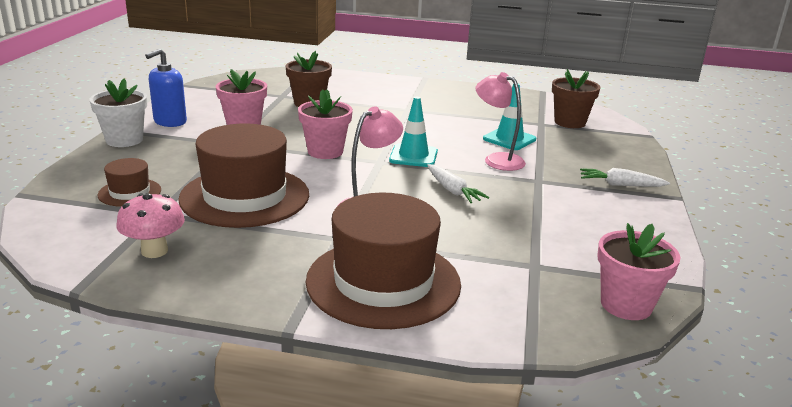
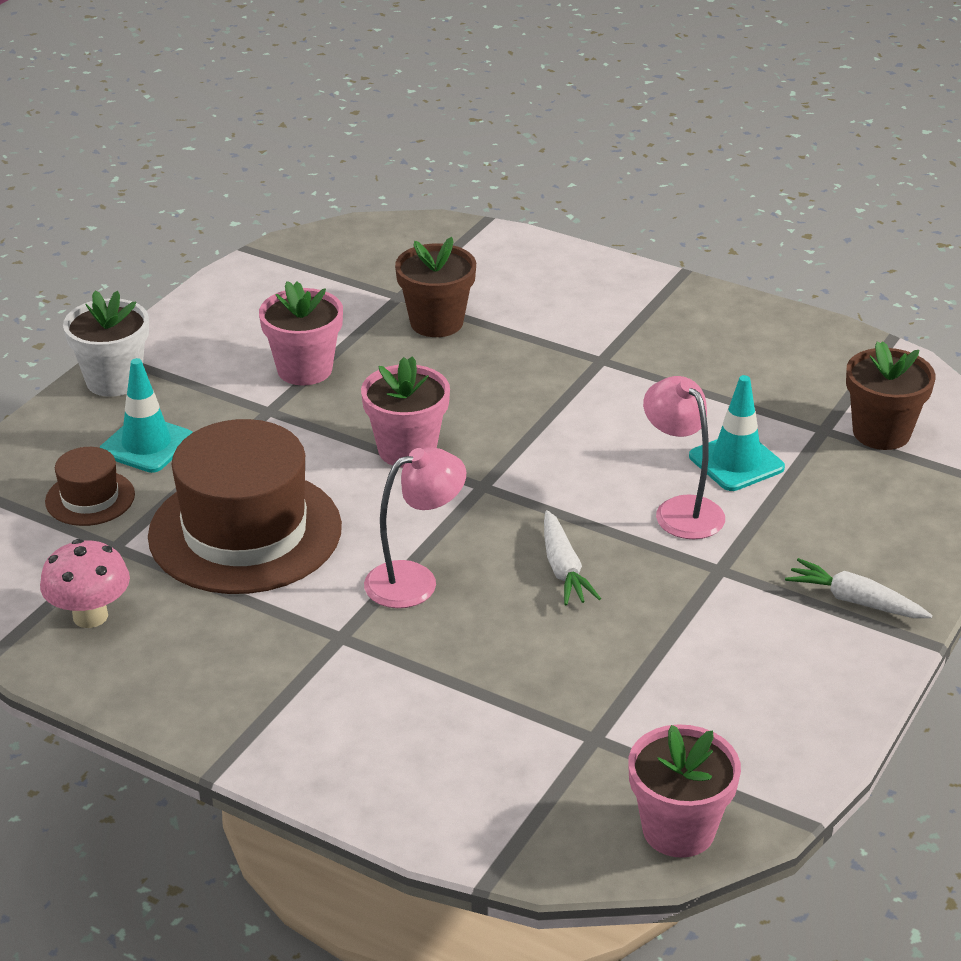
camera: 20 degrees right, 10 degrees up
(170, 122) = (194, 344): blue soap dispenser -> none
(383, 282) = (364, 725): brown hat -> none
(413, 156) = (544, 481): turquoise traffic cone -> turquoise traffic cone (146, 445)

